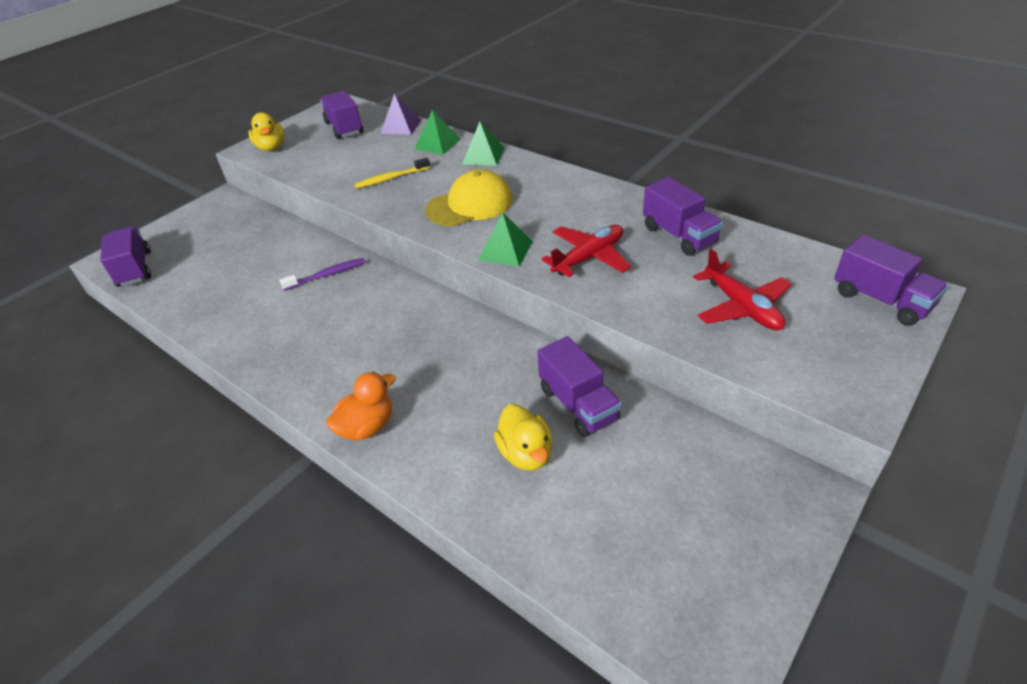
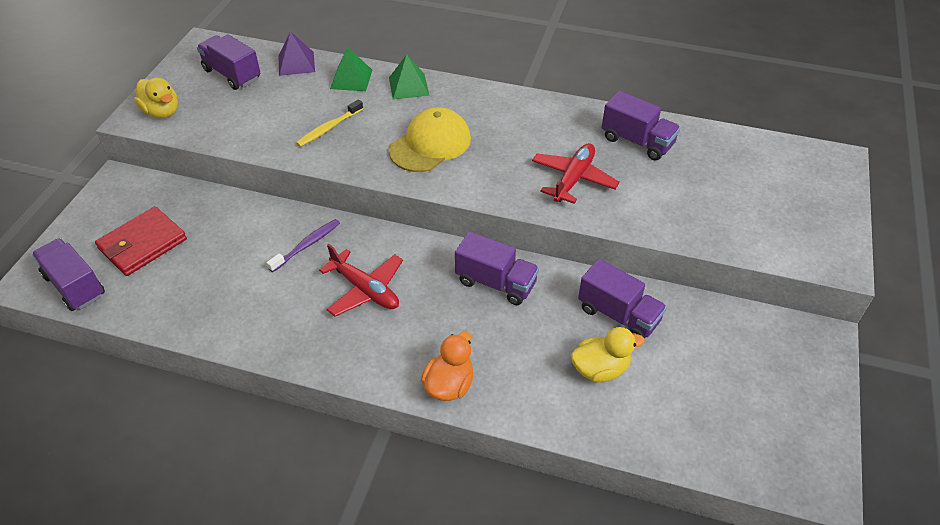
camera: 25 degrees left, 5 degrees up
(204, 248) = (143, 244): none -> red wallet
(506, 250) = (495, 187): green pyramid -> none
(526, 453) = (600, 369): yellow duck -> yellow duck turned 60 degrees counterclockwise
(742, 307) = (720, 200): red plane -> red plane (365, 289)
(881, 300) = (816, 171): purple truck -> purple truck (496, 283)

